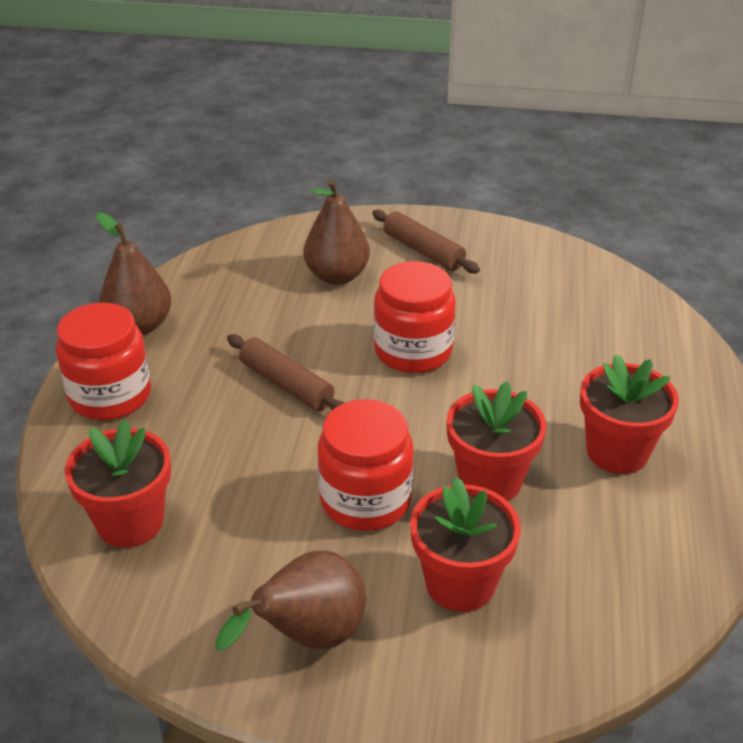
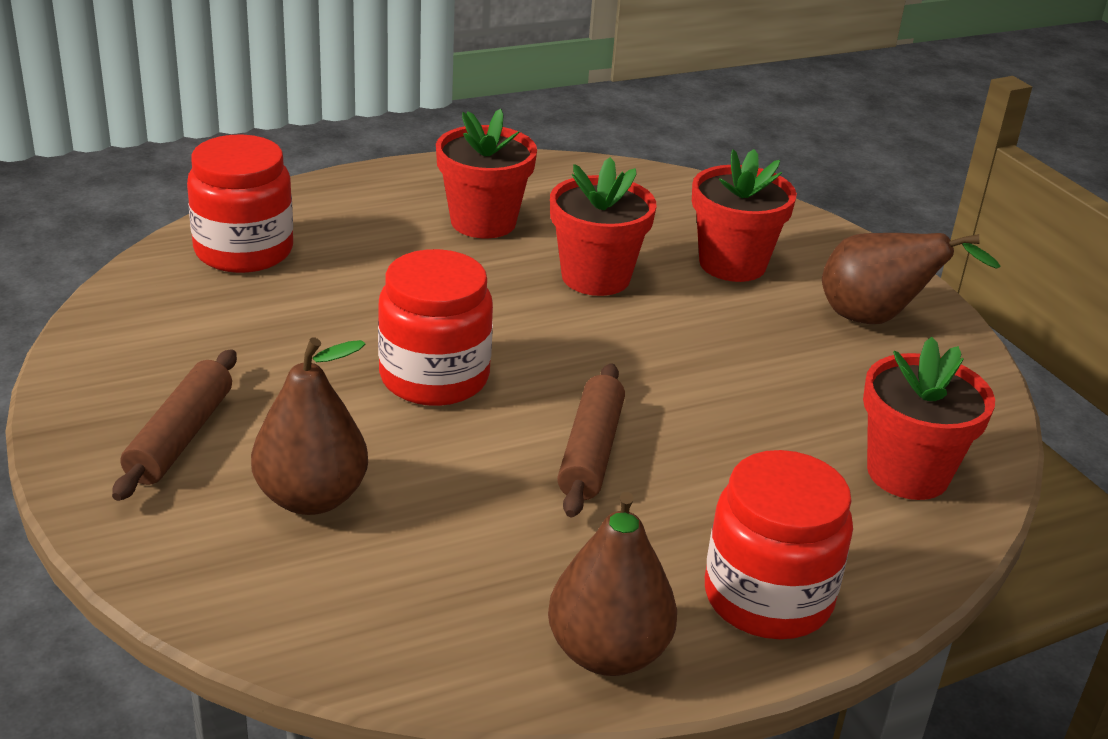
camera: 125 degrees left, 5 degrees down
(365, 500) = (701, 337): red jar -> red jar (244, 251)

